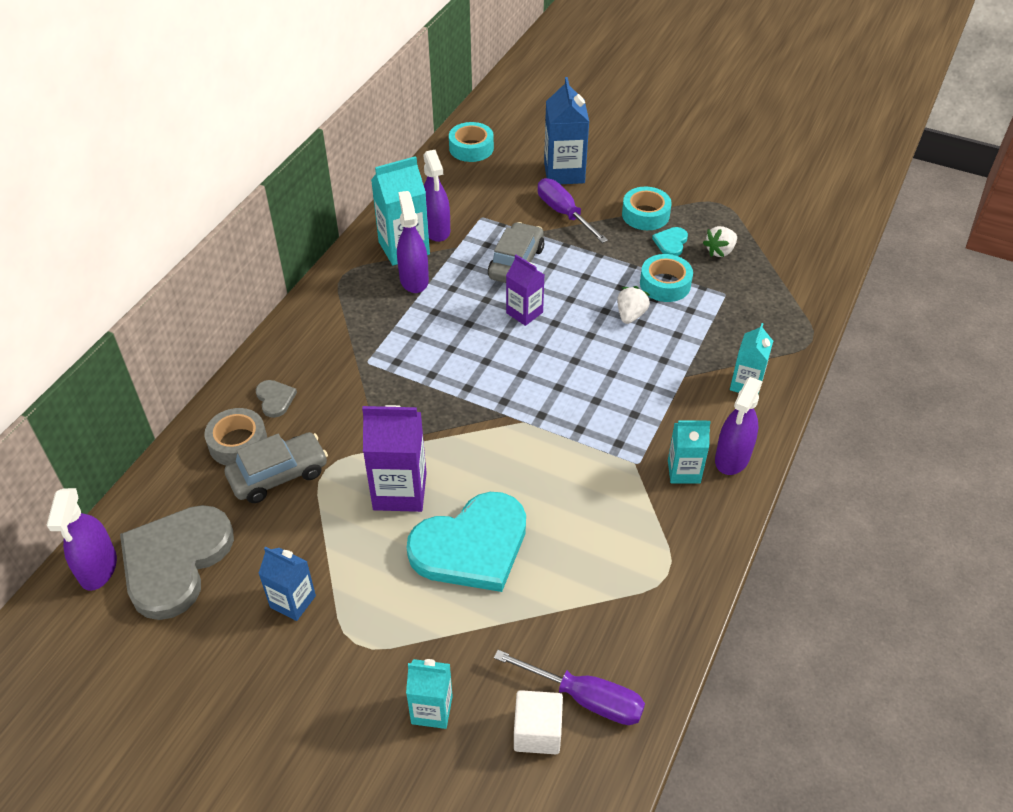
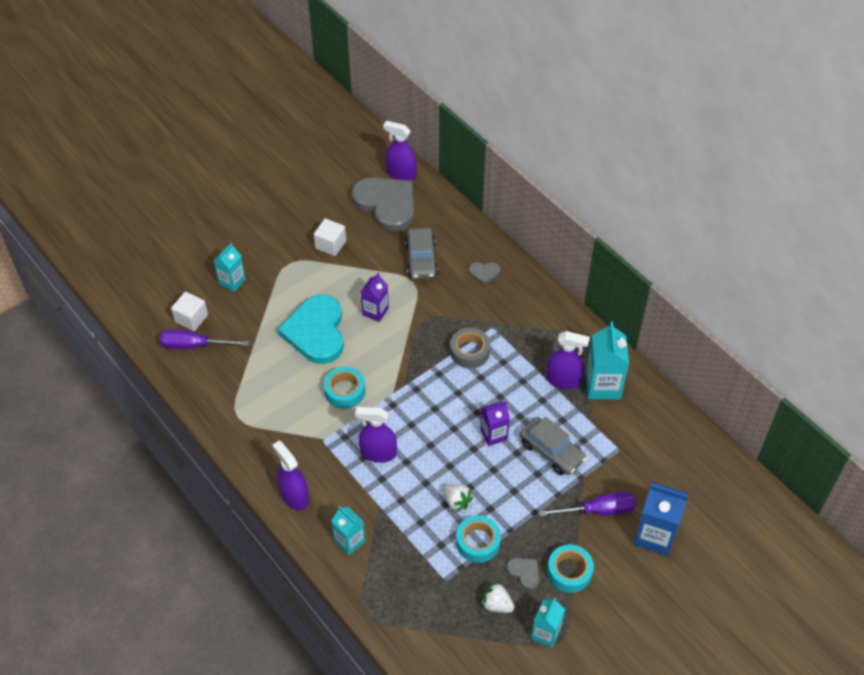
camera: 115 degrees right, 5 degrees up
(238, 443) = (457, 247): grey tape -> grey tape (469, 352)
(293, 601) = (330, 245): blue carton -> white cube
(400, 491) = (375, 311): purple carton -> purple carton, size x0.62
(436, 230) = (616, 413): purple spray bottle -> purple spray bottle (378, 453)
(471, 148) = (720, 478): turquoise tape -> turquoise tape (345, 391)
(586, 698) = (194, 345): purple screwdriver -> purple screwdriver turned 45 degrees clockwise
(671, 243) = (524, 572): turquoise heart -> grey heart
(684, 471) = (301, 462): turquoise carton -> turquoise carton (546, 633)
(720, 251) = (496, 604): white strawberry -> white strawberry turned 45 degrees counterclockwise

